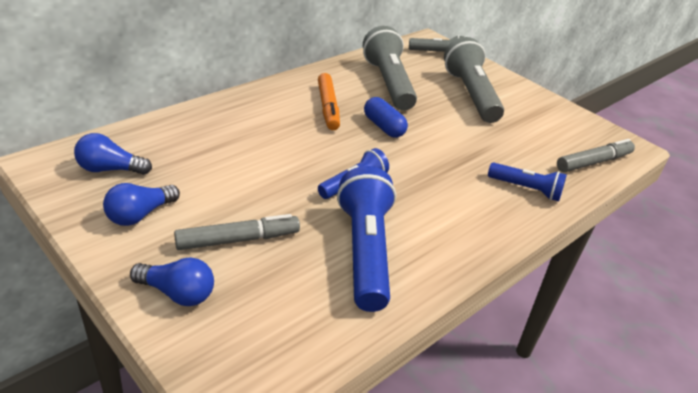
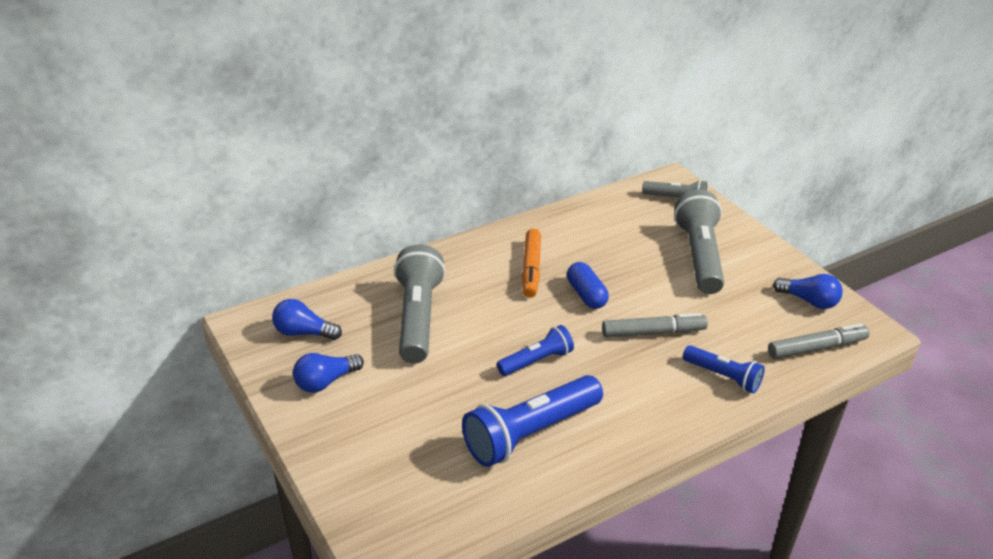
camera: 15 degrees right, 0 degrees up
(177, 293) = (349, 460): blue light bulb -> blue light bulb (809, 301)
(238, 240) = (411, 413): grey marker -> grey marker (653, 332)
(365, 251) = (530, 433): blue flashlight -> blue flashlight turned 135 degrees counterclockwise
(388, 83) = (607, 239): grey flashlight -> grey flashlight (418, 317)

